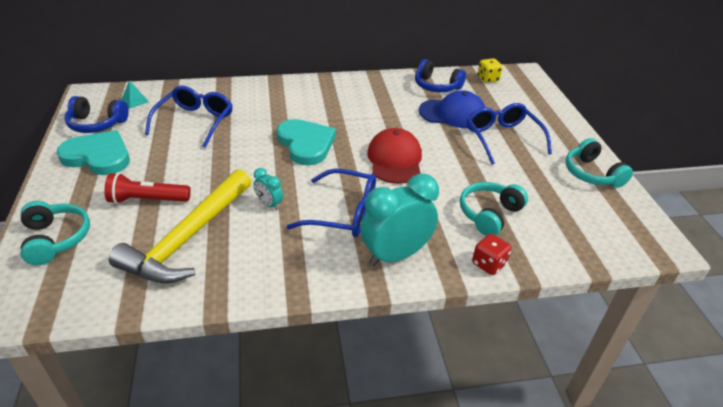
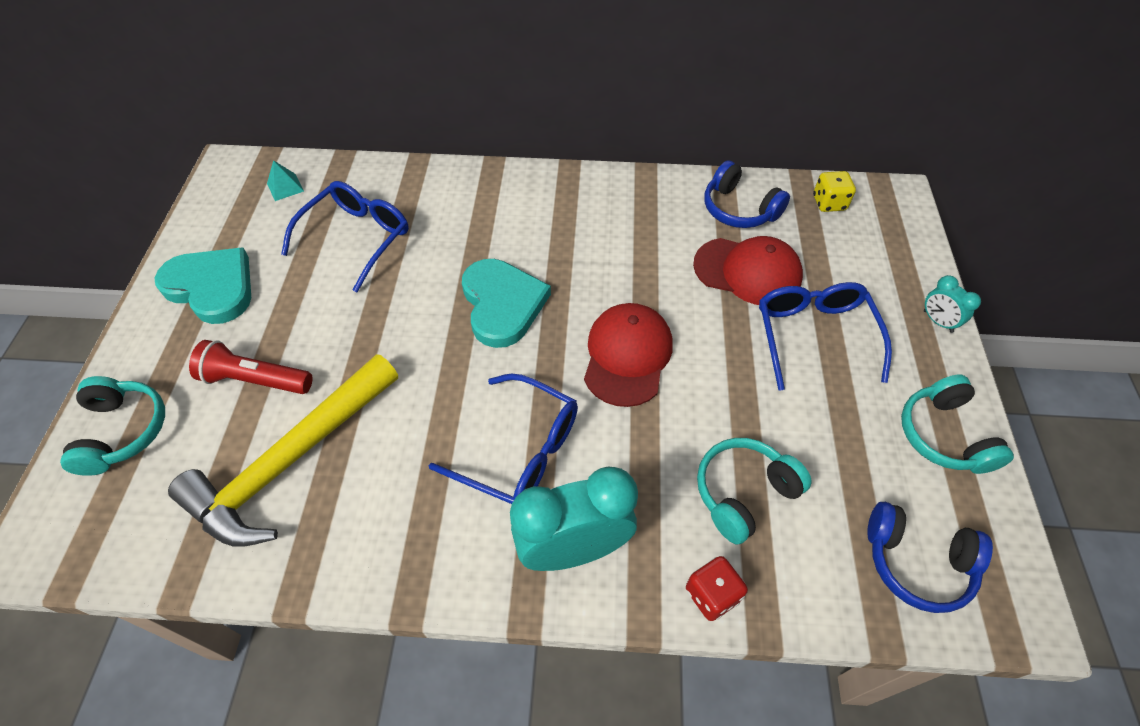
camera: 15 degrees right, 15 degrees up
(97, 124) = (225, 225): blue headphones -> blue headphones (917, 563)
(269, 204) = (417, 416): turquoise clock -> turquoise clock (937, 321)
(452, 113) = (747, 271): blue cap -> red cap

